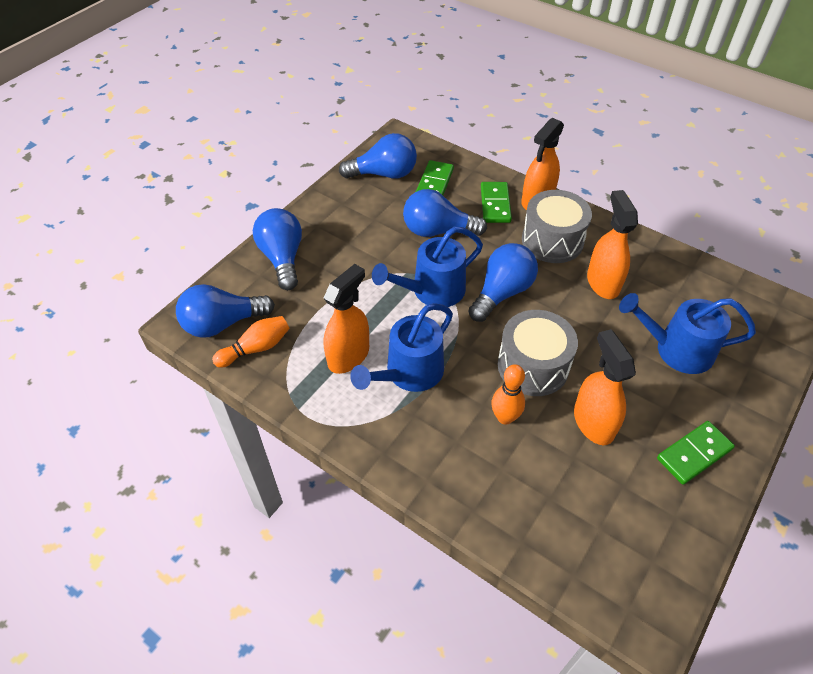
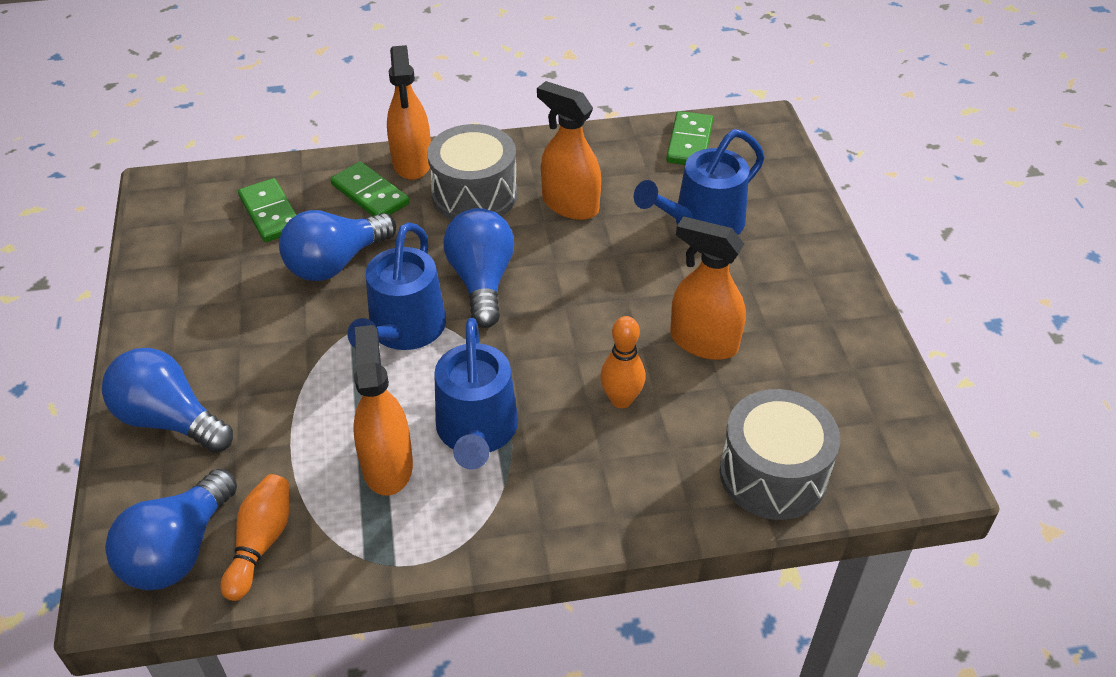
camera: 45 degrees left, 5 degrees down
(384, 174) = (192, 240): blue light bulb -> none
(533, 366) = (592, 331): grey drum -> grey drum (773, 474)
(694, 454) = (811, 305): green domino -> green domino (689, 142)

